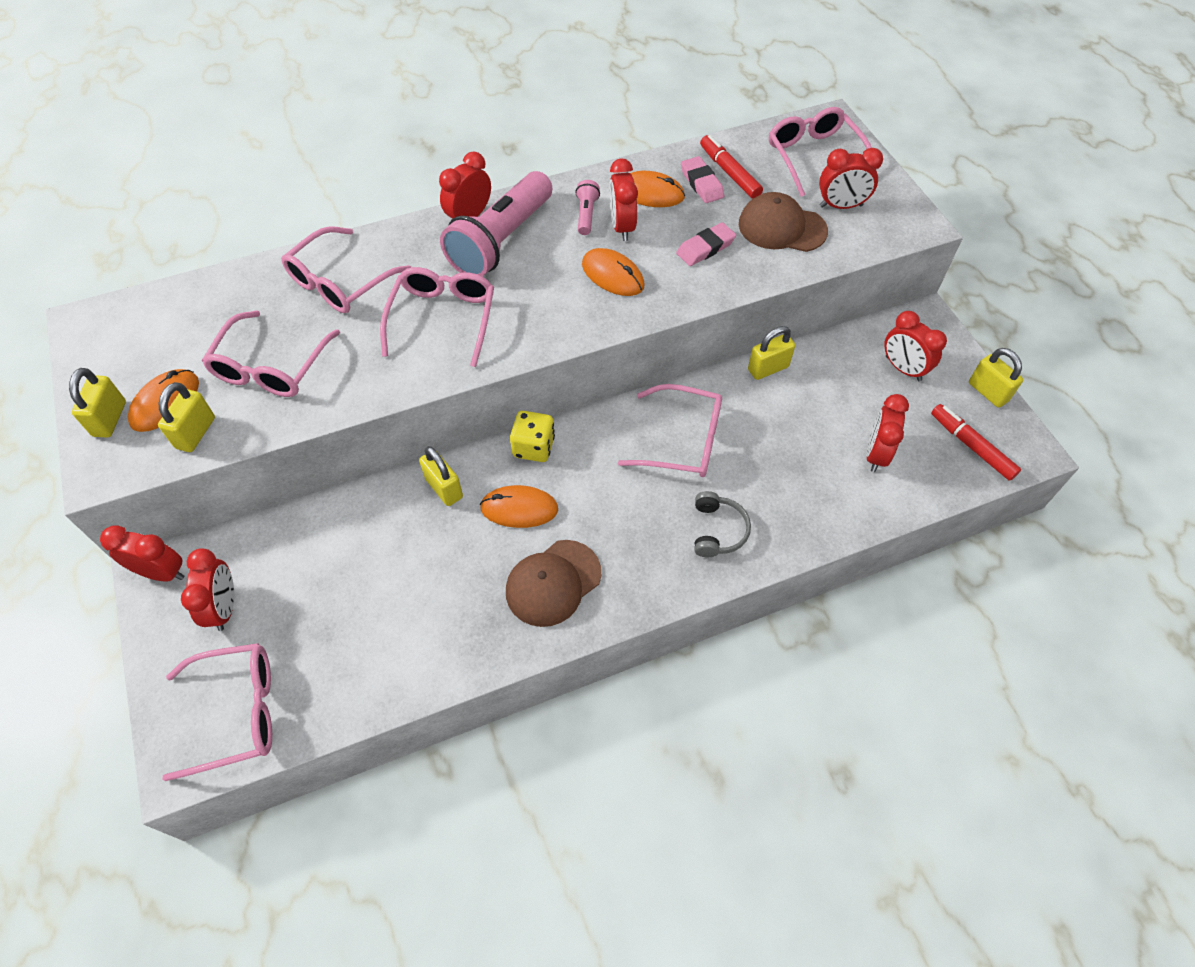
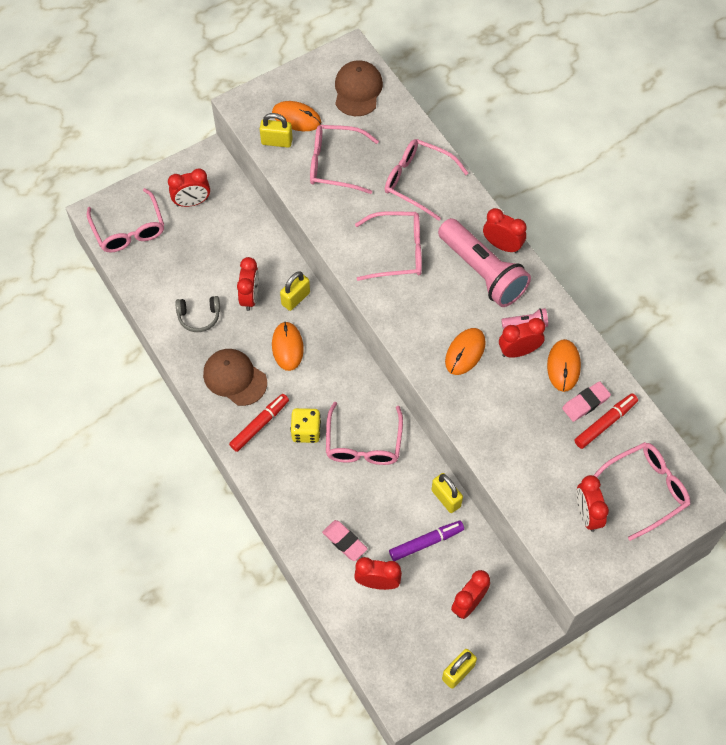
camera: 80 degrees right, 5 degrees up
(110, 419) = (279, 94): yellow padlock -> none
(162, 572) = (210, 162): red clock -> red clock (250, 297)
(501, 241) = (482, 272): pink flashlight -> pink flashlight turned 150 degrees counterclockwise
(533, 447) = (339, 346): yellow dice -> yellow dice (306, 431)
(705, 248) = (510, 414): pink eraser -> pink eraser (344, 541)
(717, 530) = (291, 475): grey headphones -> grey headphones (199, 316)
(781, 227) = (548, 469): brown cap -> brown cap (358, 90)
(824, 397) = (426, 542): none -> purple marker
(971, 446) = (399, 656): red marker -> red marker (259, 425)

